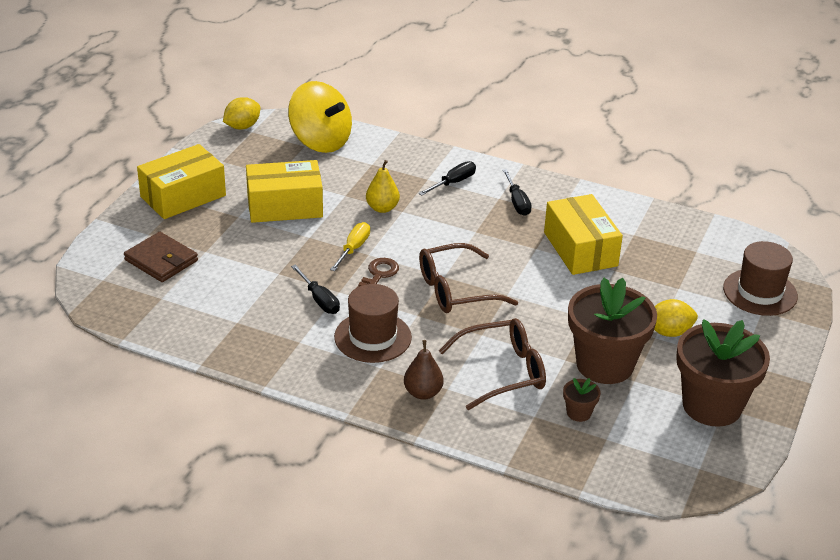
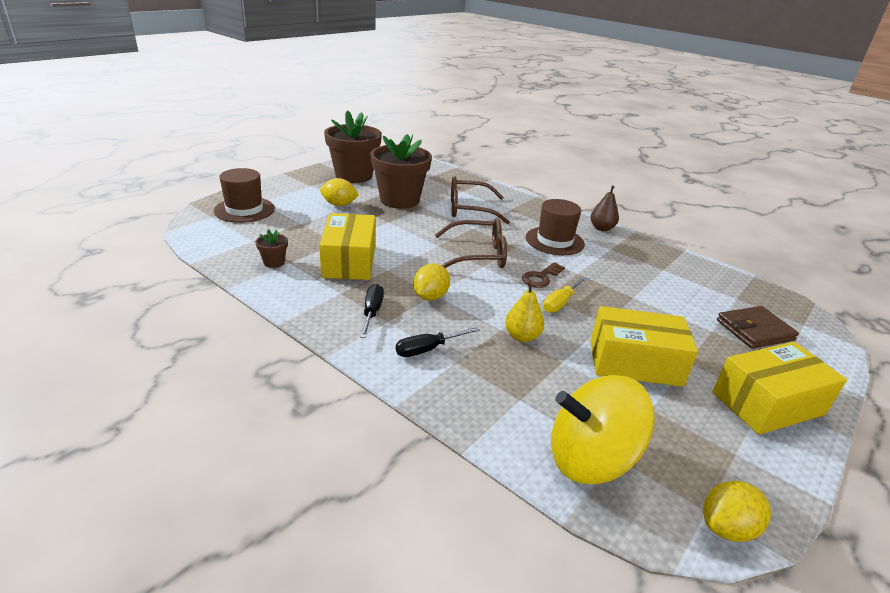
camera: 165 degrees left, 5 degrees down
(161, 260) = (754, 330): brown wallet -> brown wallet turned 75 degrees counterclockwise
(319, 300) = (595, 270): black screwdriver -> none
(320, 141) = (590, 459): yellow spinning top -> yellow spinning top turned 60 degrees counterclockwise
(423, 393) = (527, 210): brown pear -> brown pear (601, 228)
(477, 228) = (430, 296): none -> yellow lemon
(579, 413) = (435, 187): brown flower pot -> brown flower pot (274, 262)

